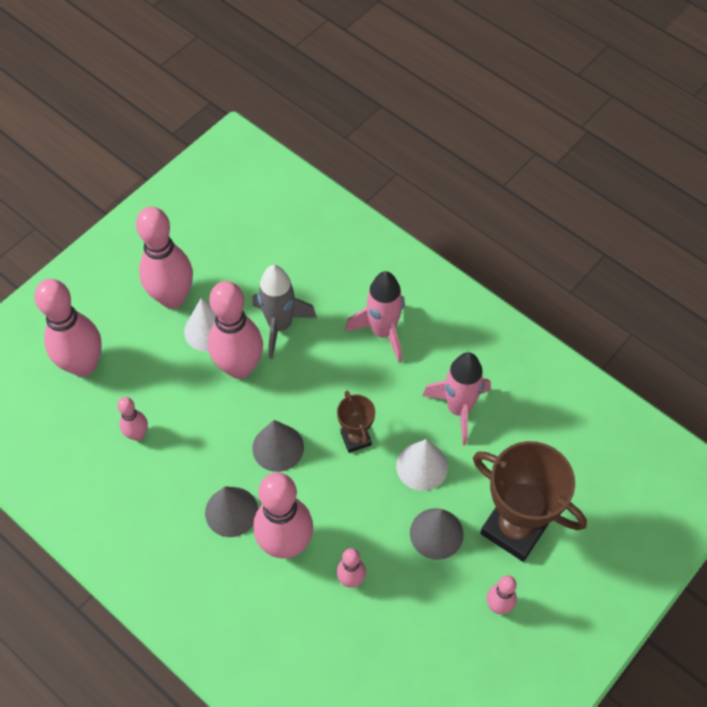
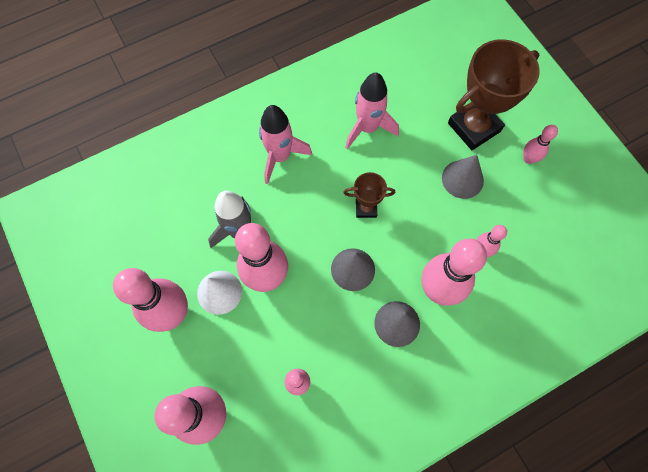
camera: 70 degrees left, 10 degrees up
(422, 466) = (405, 170): white cone -> none

